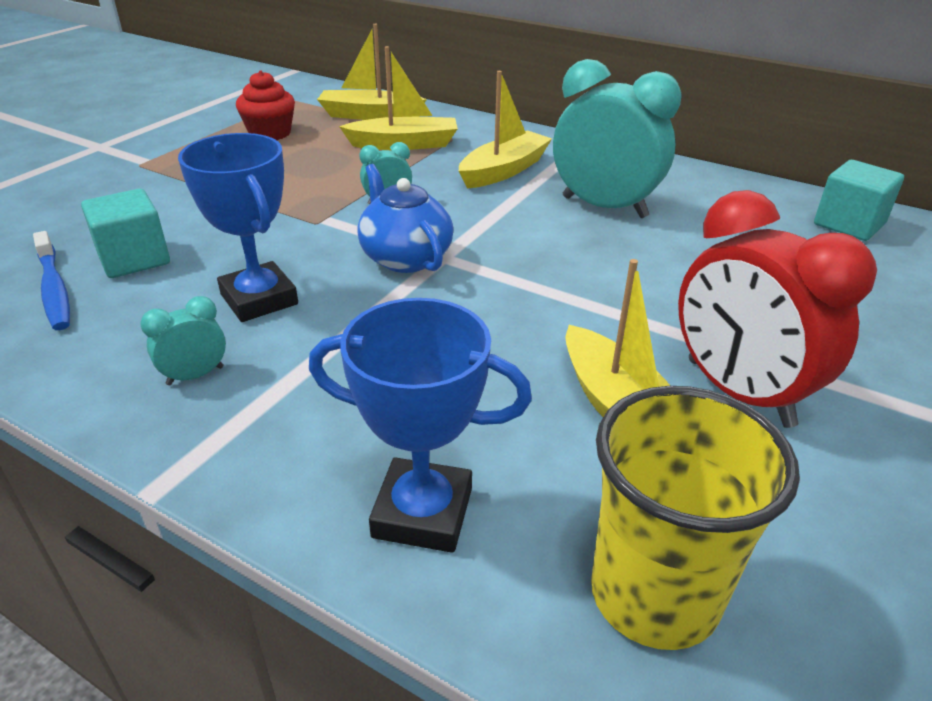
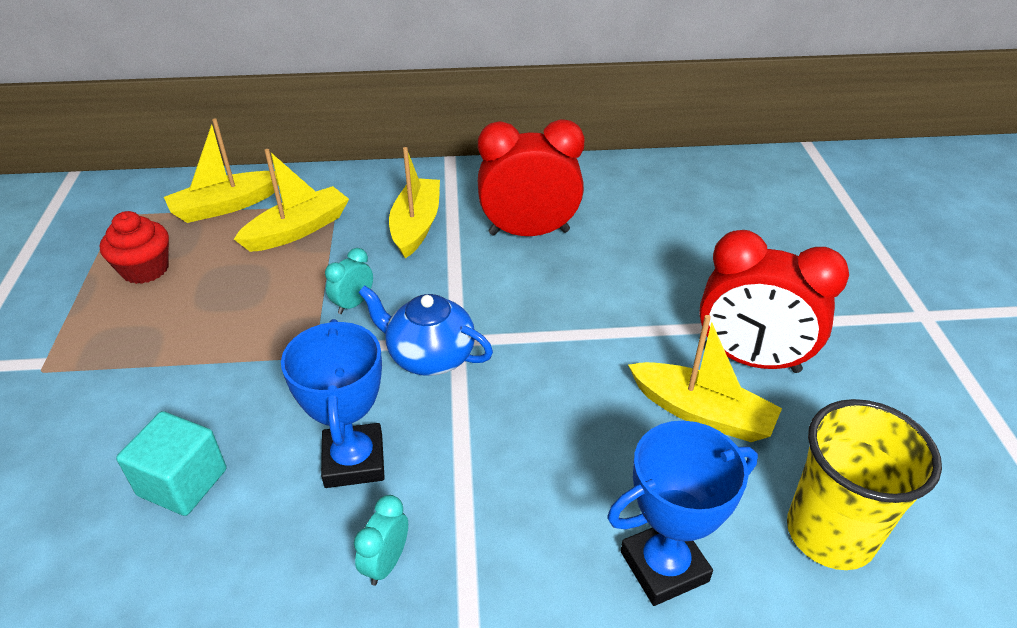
camera: 35 degrees left, 5 degrees up
(54, 289) = (140, 558): blue toothbrush -> none
(259, 299) = (354, 461): blue trophy -> blue trophy turned 60 degrees clockwise
(604, 207) = (529, 232): turquoise clock -> red clock
(849, 224) = (696, 179): turquoise cube -> none

